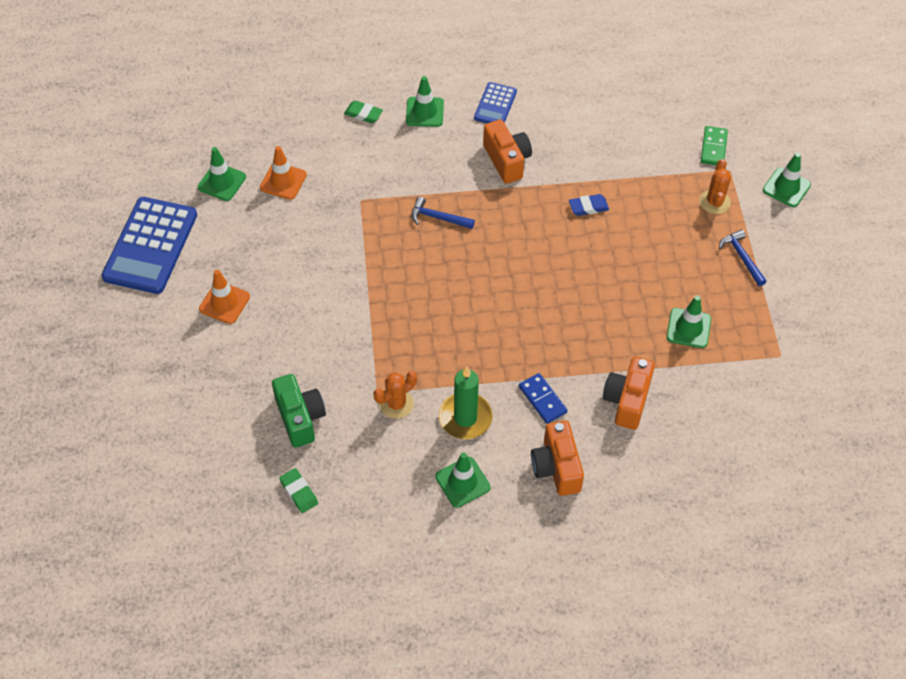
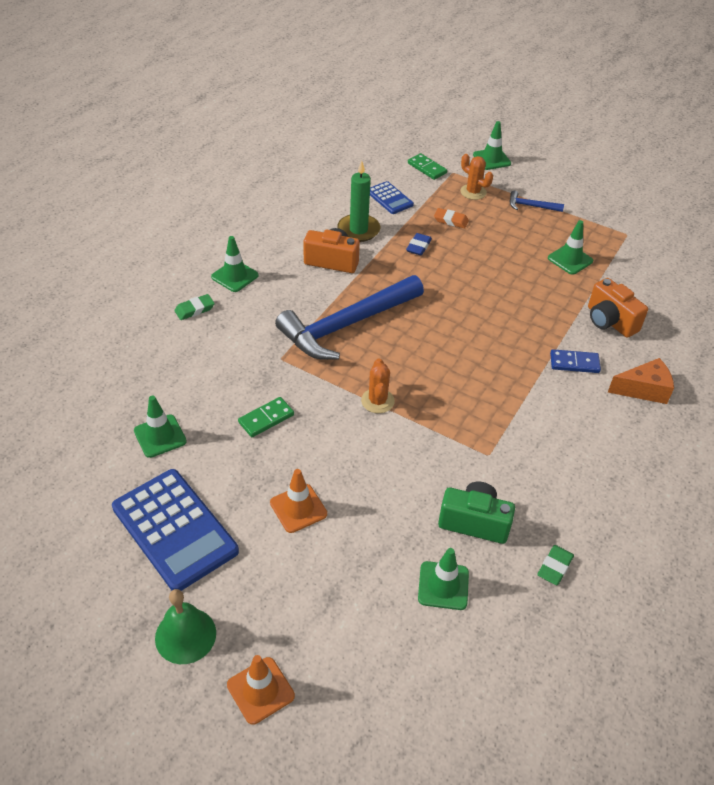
camera: 55 degrees left, 10 degrees down
(76, 307) = (185, 635): none -> green bell
(283, 181) = (206, 395): orange traffic cone -> orange traffic cone (260, 690)
(291, 231) = (266, 419): none -> green domino
(299, 492) = (554, 567): green eraser -> green eraser turned 60 degrees counterclockwise
(396, 404) = (511, 449): orange cactus -> orange cactus (377, 401)
(438, 218) = (347, 325): blue hammer -> blue hammer, size x2.43
(462, 482) = (620, 450): green traffic cone -> green traffic cone (443, 585)
(465, 418) = (558, 415): green candle -> green candle (358, 230)
(495, 105) = (273, 238): blue calculator -> blue calculator (389, 198)
(556, 467) = (643, 389): orange camera -> orange cheese
(651, 209) = (451, 220): none -> orange eraser

